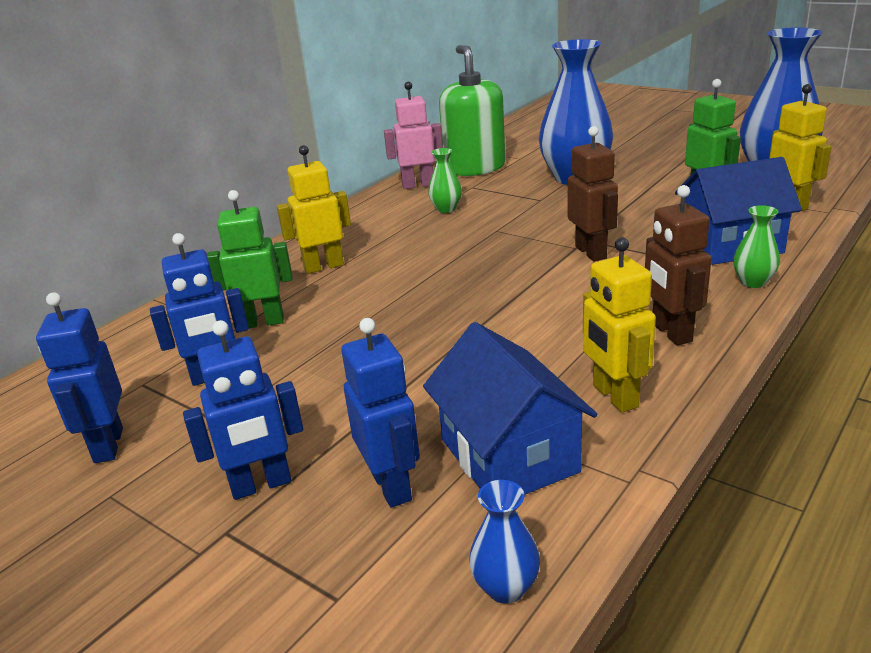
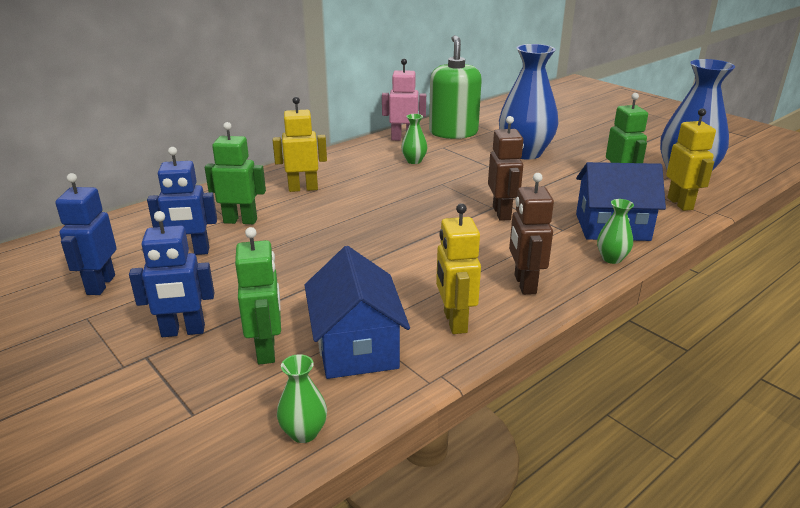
camera: 10 degrees right, 0 degrees up
(392, 486) = (267, 350): blue robot -> green robot
(506, 588) = (304, 432): blue vase -> green vase

